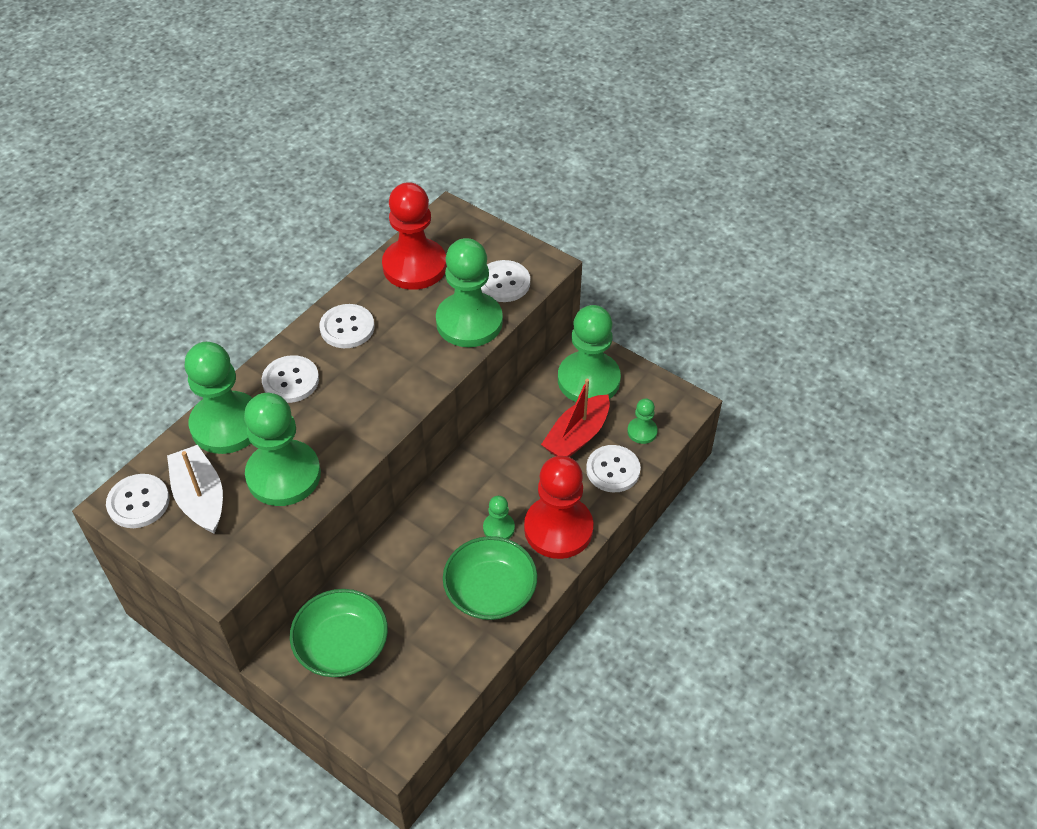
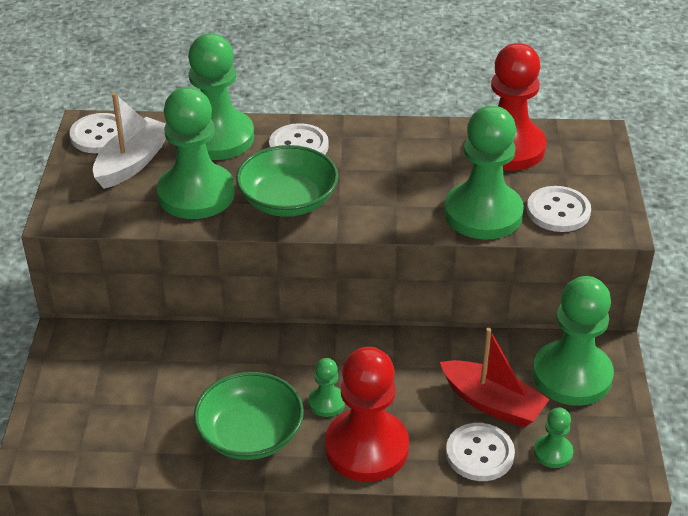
camera: 55 degrees right, 10 degrees down
(342, 646) = (111, 364): green bowl -> green bowl (288, 201)
(347, 328) = (390, 146): white button -> none
(577, 436) = (492, 403): red boat -> red boat turned 150 degrees counterclockwise

